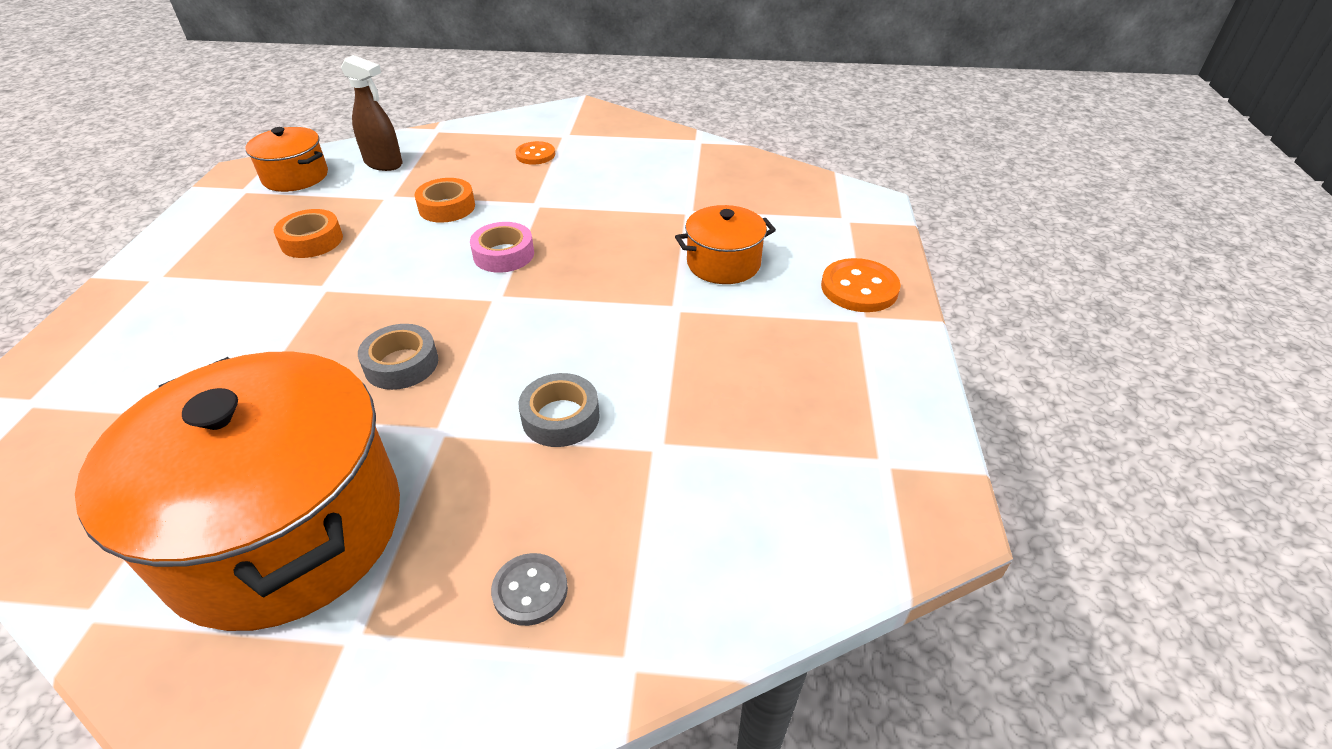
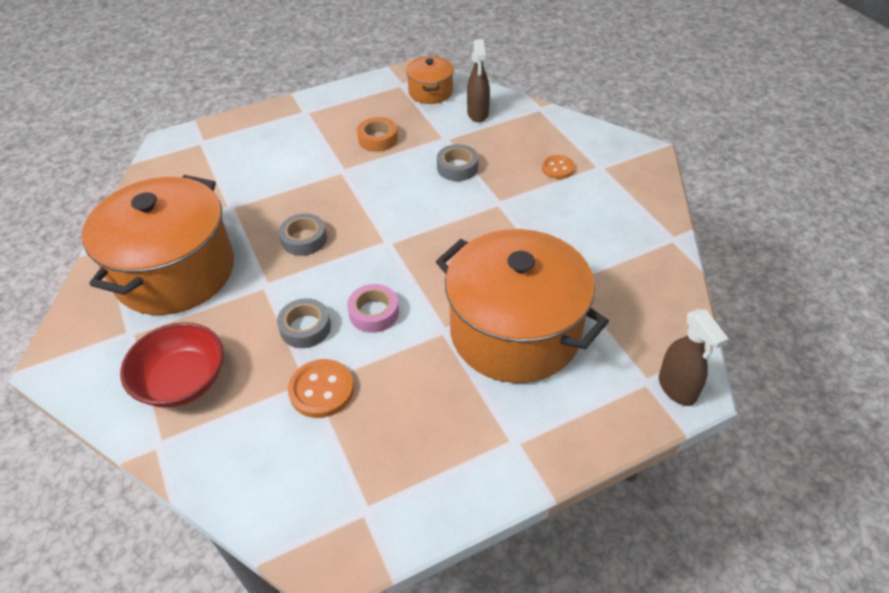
camera: 60 degrees right, 5 degrees up
(447, 207) = (457, 167): orange tape -> grey tape
(503, 254) = (431, 220): pink tape -> pink tape (374, 313)
(530, 590) = (182, 381): grey button -> red bowl
(723, 263) = (515, 332): orange pot -> orange pot, size x2.10
(859, 288) = (553, 426): orange button -> orange button (321, 390)
(865, 208) = (677, 388): none -> brown spray bottle

